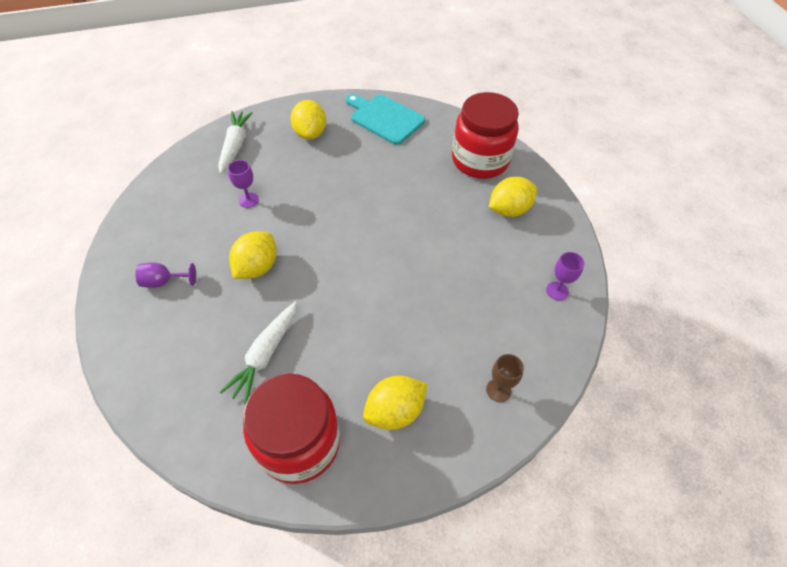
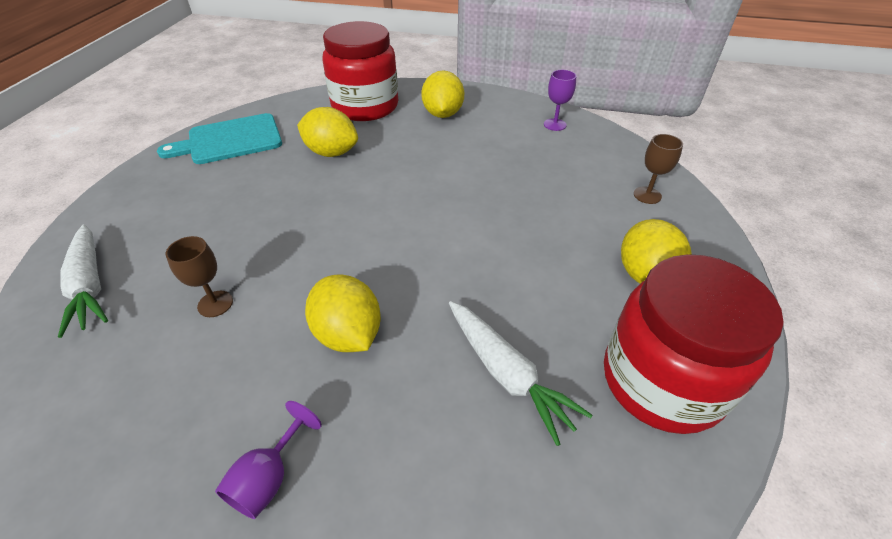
camera: 60 degrees left, 10 degrees down
(235, 146) = (90, 285): white carrot -> white carrot turned 150 degrees counterclockwise
(248, 200) = (215, 304): purple goblet -> brown goblet
(310, 133) = (172, 203): yellow lemon -> yellow lemon (331, 152)

